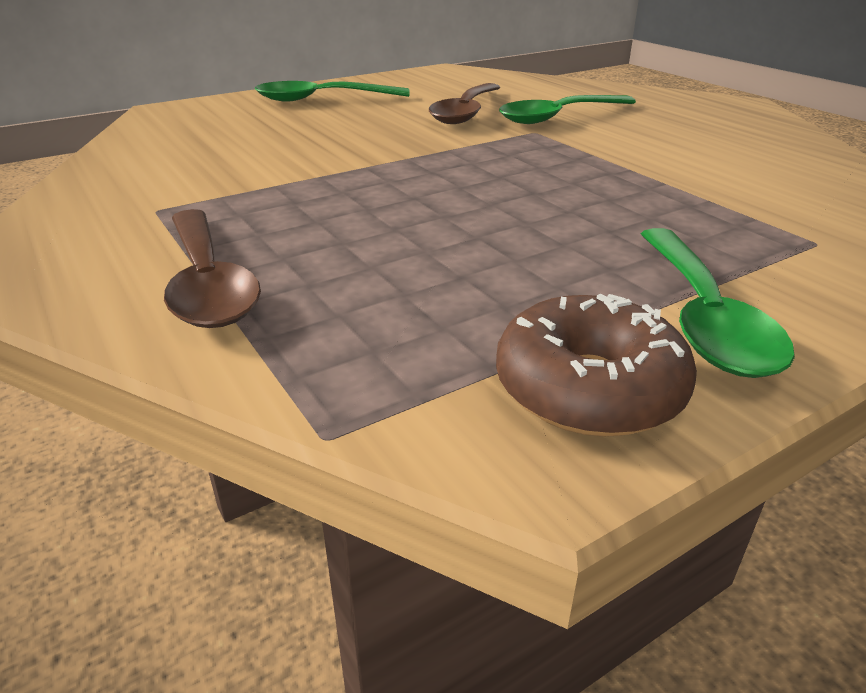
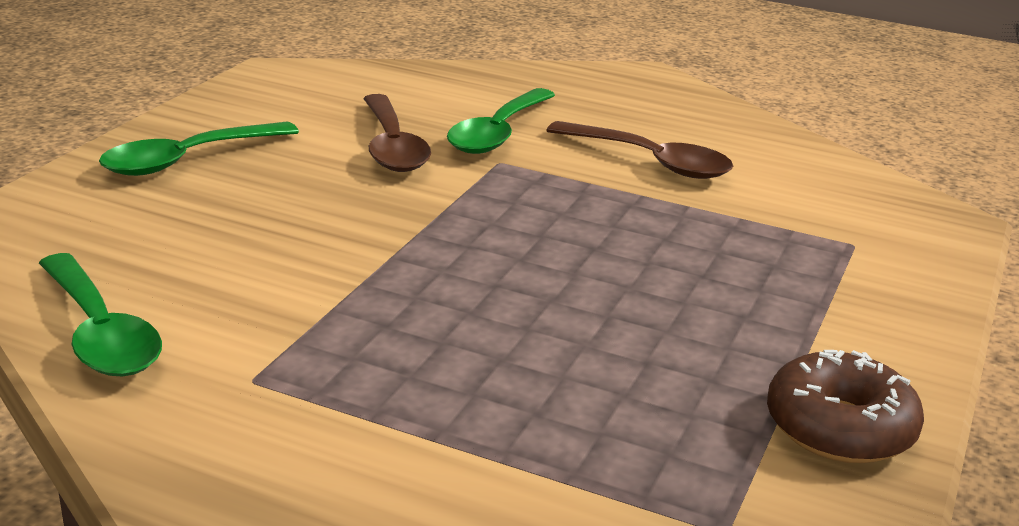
camera: 35 degrees left, 5 degrees down
(208, 283) = (447, 443): brown spoon -> brown spoon (650, 161)
(703, 317) = (847, 342): green spoon -> green spoon (100, 332)

